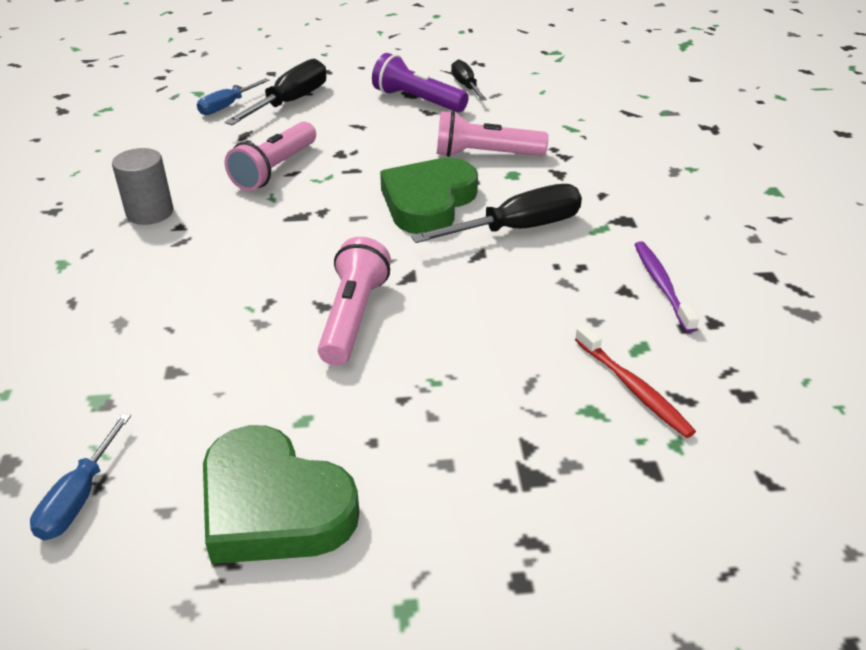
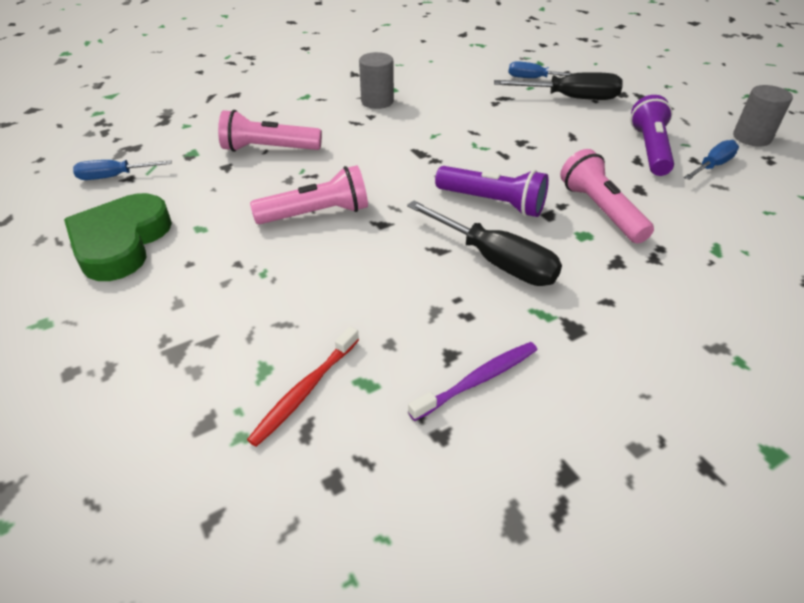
camera: 65 degrees right, 5 degrees up
(275, 169) = (471, 124): pink flashlight -> pink flashlight (269, 149)
(428, 202) = (492, 202): green heart -> purple flashlight
(442, 56) = (751, 137): none -> grey cylinder
(466, 86) = (712, 165): black screwdriver -> blue screwdriver

